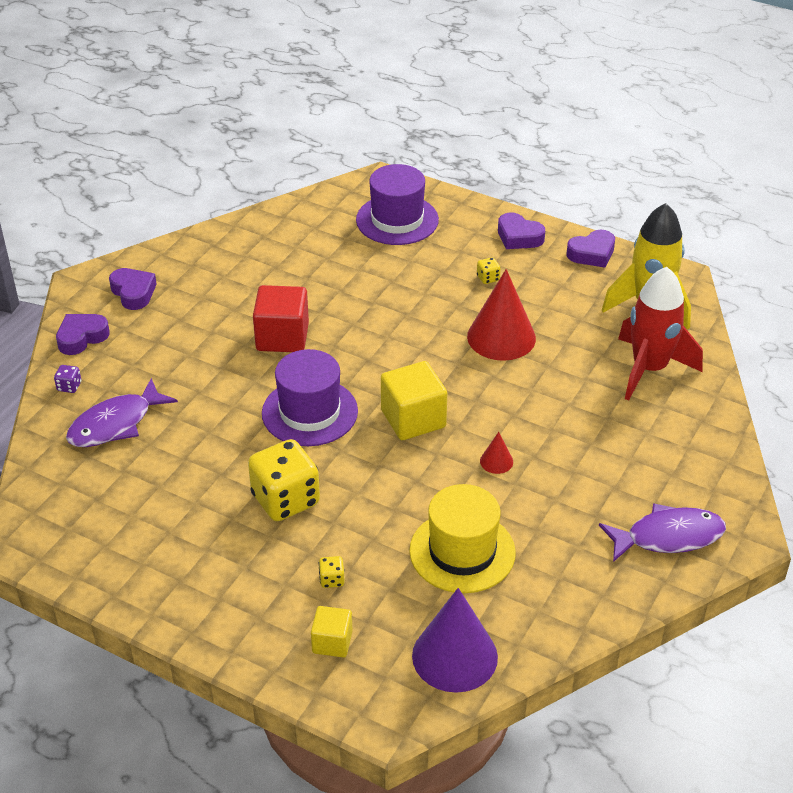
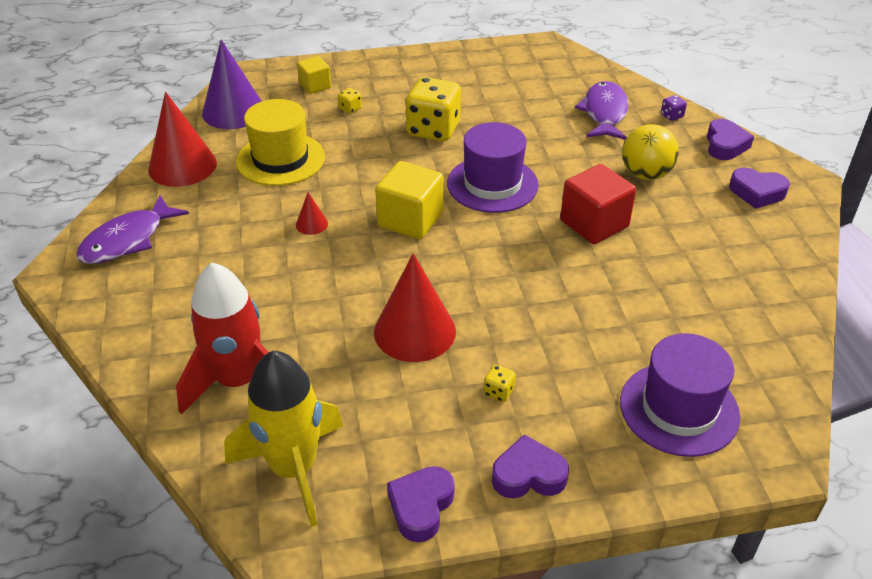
camera: 140 degrees right, 0 degrees up
(183, 350) = (645, 174): none -> yellow ball
(564, 602) = (182, 166): none -> red cone

